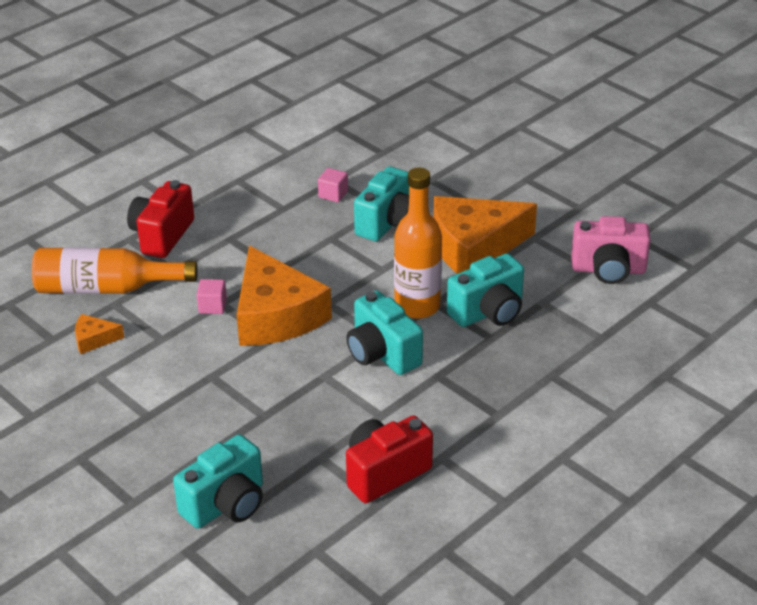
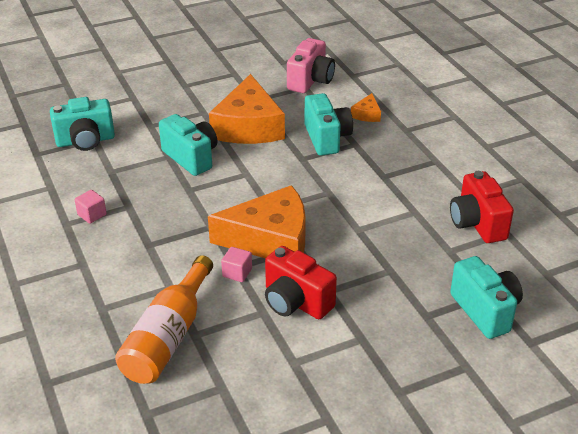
camera: 70 degrees left, 0 degrees up
(94, 339) = (240, 357): orange cheese -> orange cheese (367, 114)
(162, 236) = (113, 286): red camera -> red camera (296, 302)
(333, 194) = (131, 176): pink cube -> pink cube (92, 215)
(382, 354) = (347, 196): turquoise camera -> turquoise camera (85, 141)
(417, 306) = (301, 167): orange bottle -> none

